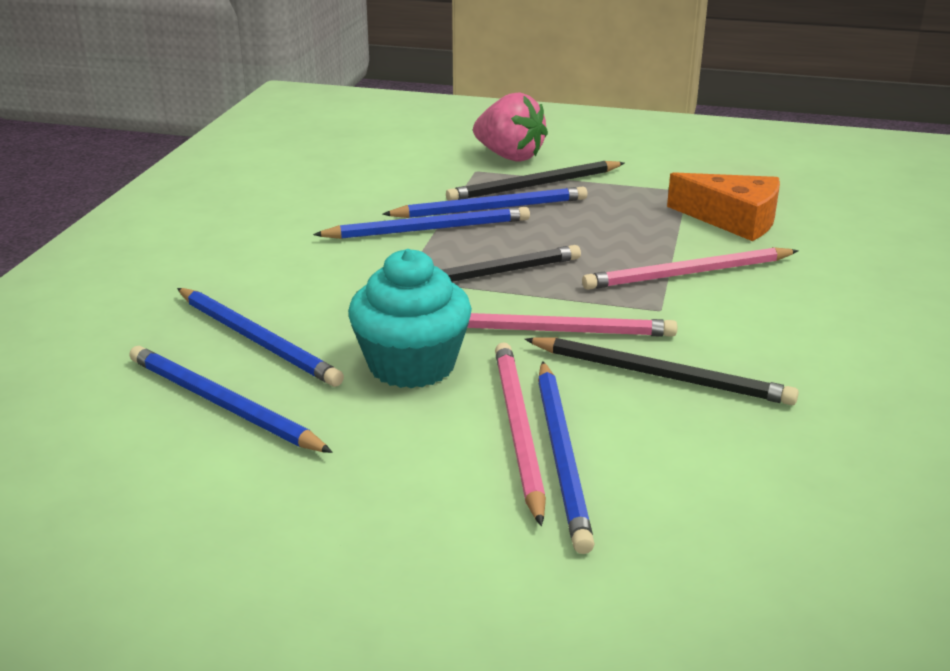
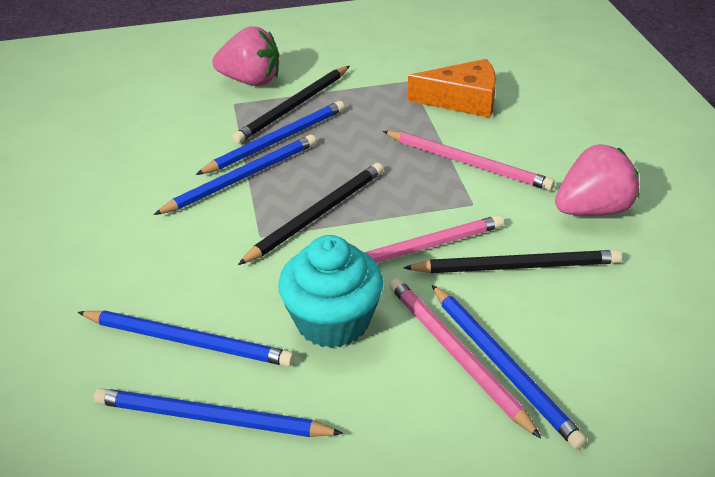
camera: 25 degrees left, 10 degrees up
(688, 274) = (468, 163): pink pencil -> pink pencil turned 105 degrees counterclockwise
(806, 350) = (593, 210): none -> pink strawberry

